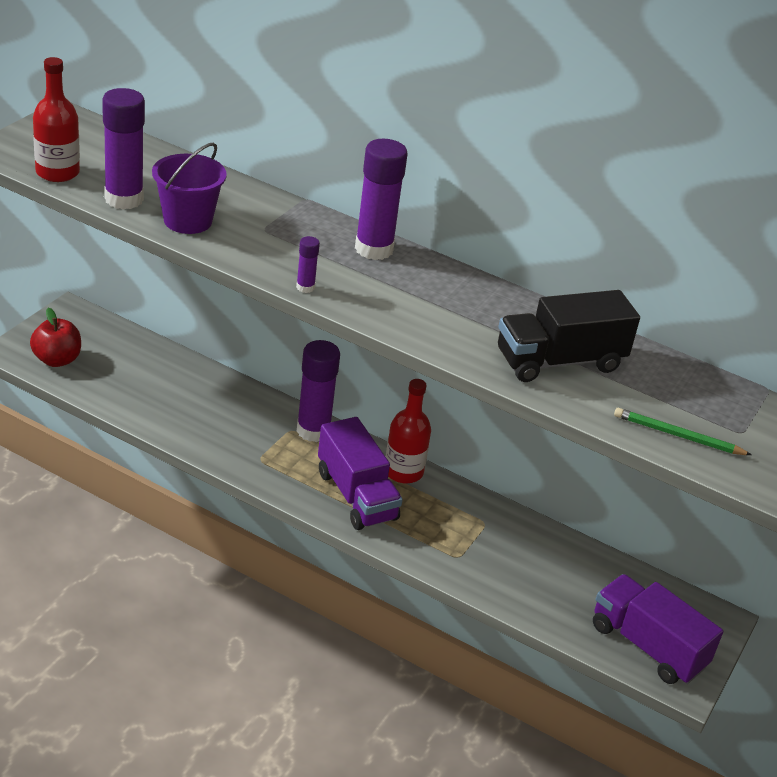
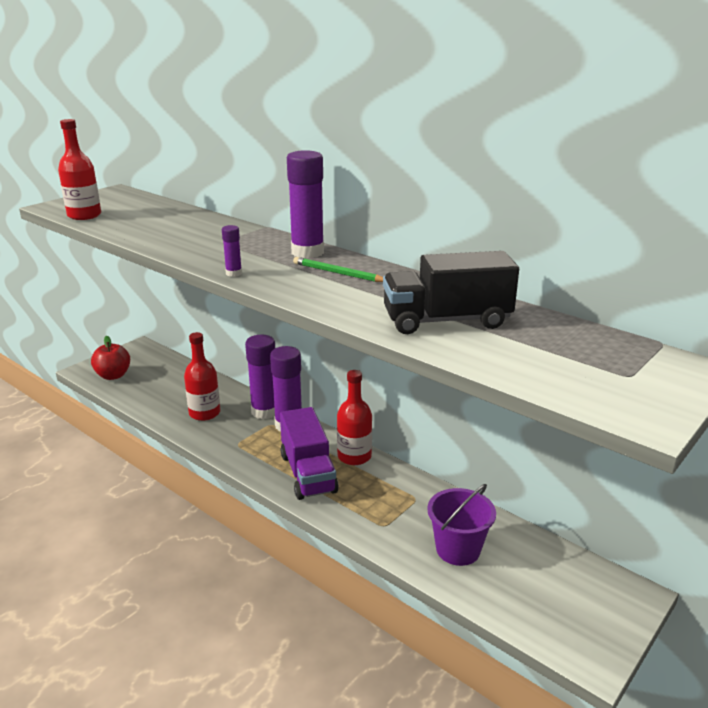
camera: 15 degrees right, 10 degrees down
(124, 199) = (123, 227): purple glue stick -> purple glue stick (264, 411)
(188, 221) = (163, 238): purple bucket -> purple bucket (458, 549)
(202, 416) = (204, 413): none -> red bottle
(647, 646) = (557, 617): purple truck -> none
(678, 436) = (556, 377): green pencil -> green pencil (338, 273)

